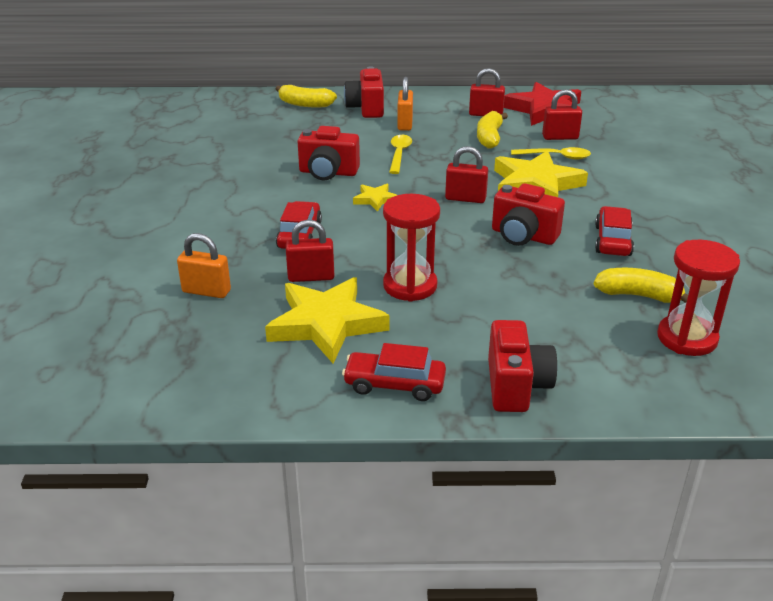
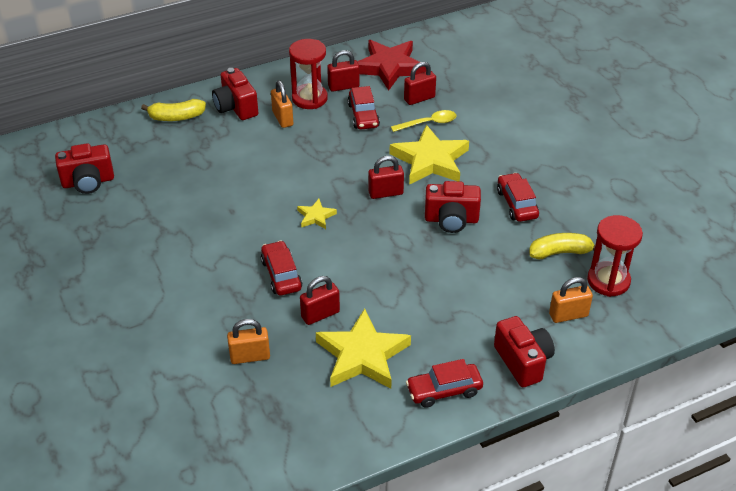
camera: 25 degrees left, 10 degrees up
(328, 173) = (256, 197): red camera -> red camera (88, 182)
(399, 154) = (301, 157): yellow spoon -> none
(410, 286) = (399, 298): red hourglass -> red hourglass (309, 98)
(489, 138) = (363, 115): yellow banana -> red car
(609, 357) = (568, 315): none -> orange padlock

